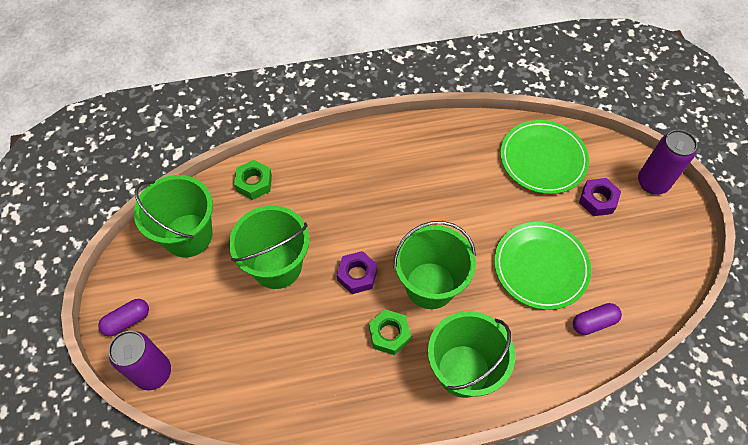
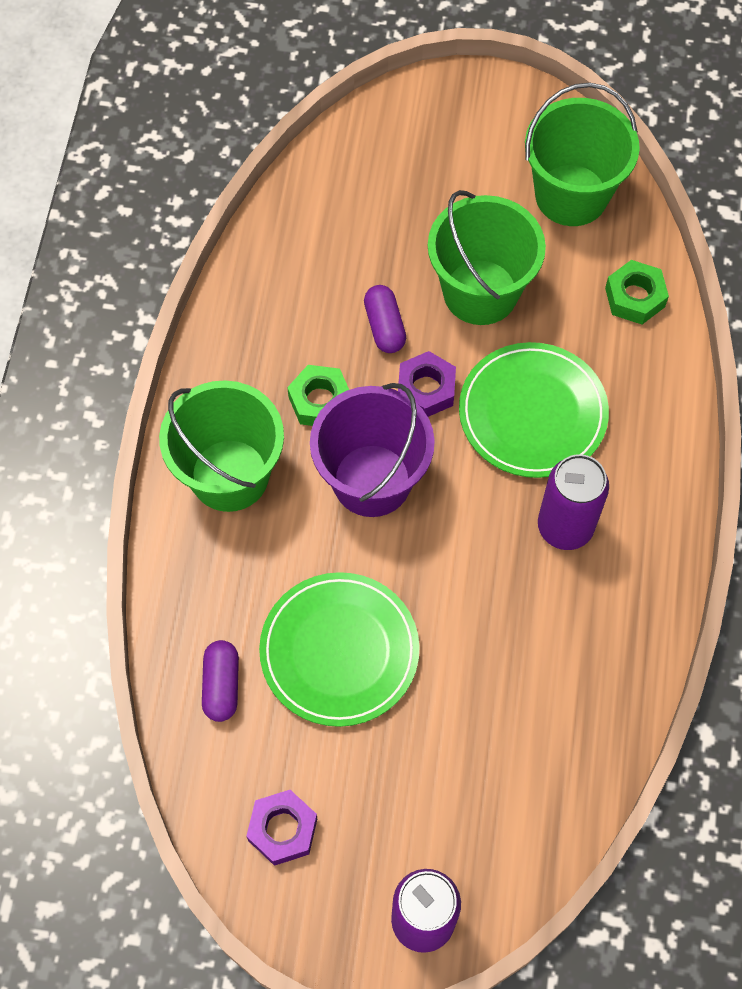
camera: 110 degrees right, 5 degrees up
(127, 321) = (465, 105): purple capsule -> purple capsule (384, 326)
(153, 373) = (381, 121): purple can -> purple can (565, 527)
(430, 285) = (372, 480): green bucket -> purple bucket
(543, 159) = (536, 751): green plate -> green plate (532, 413)
(597, 200) = (423, 803): purple nut -> purple nut (282, 829)

